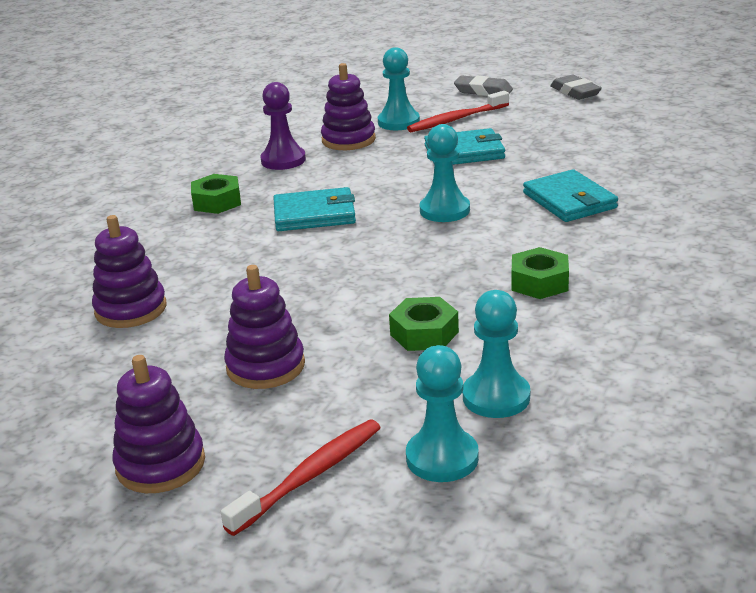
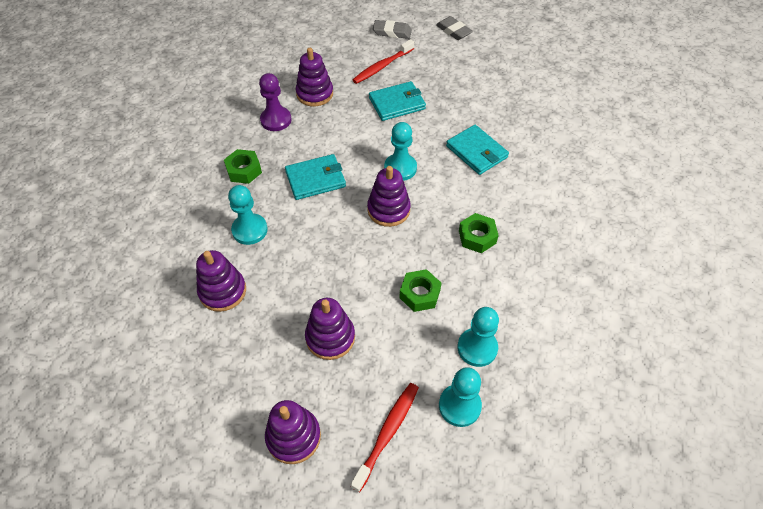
camera: 15 degrees left, 25 degrees up
(398, 122) = (343, 71): turquoise pawn -> turquoise pawn (250, 230)
(410, 248) = (388, 210): none -> purple stacking toy

